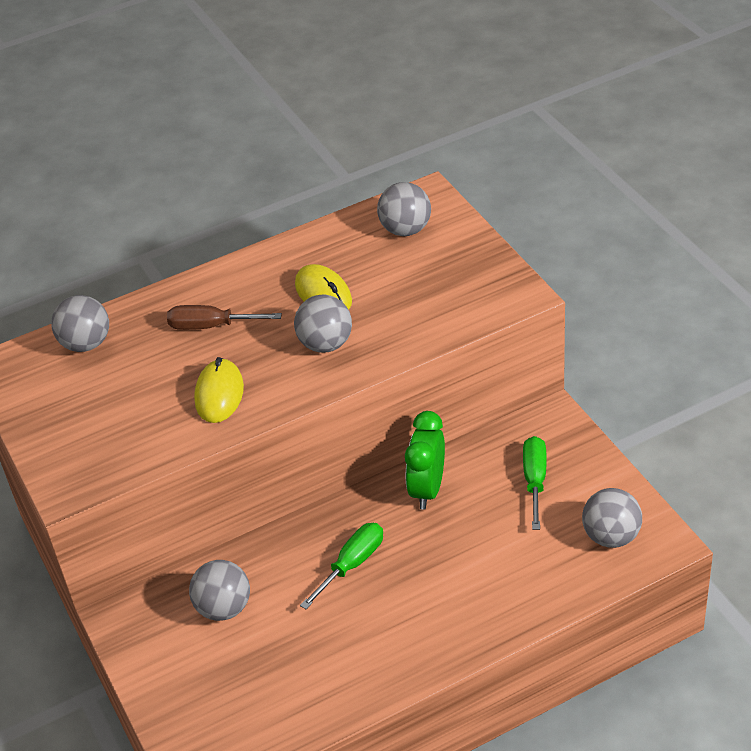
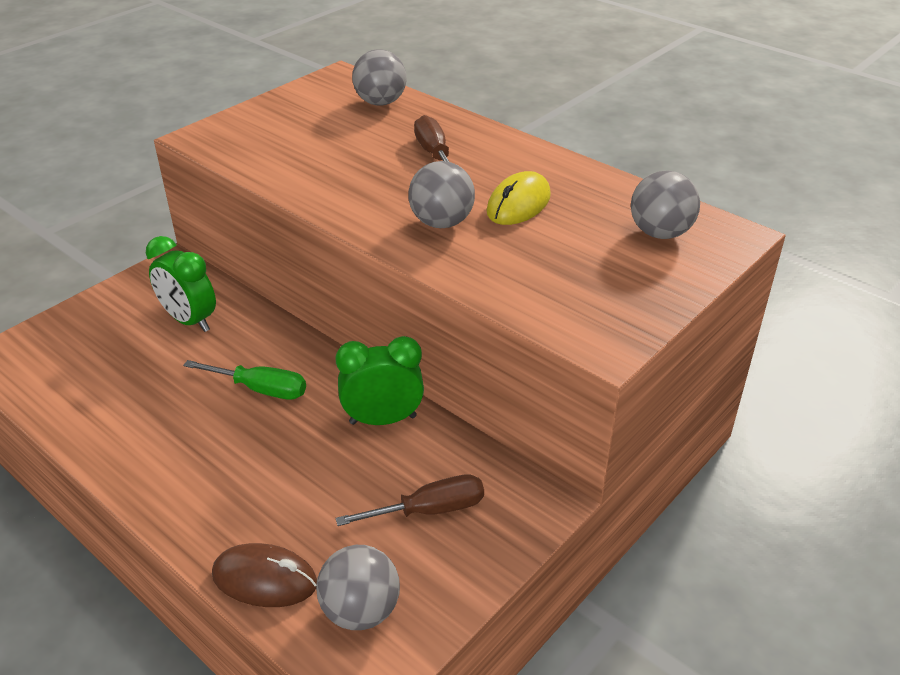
camera: 65 degrees right, 5 degrees down
(219, 394) = (342, 180): yellow mouse -> none
(224, 608) = (189, 320): grey ball -> green clock
(535, 481) = (429, 510): green screwdriver -> brown screwdriver
(564, 587) = (264, 579): none -> brown mouse

